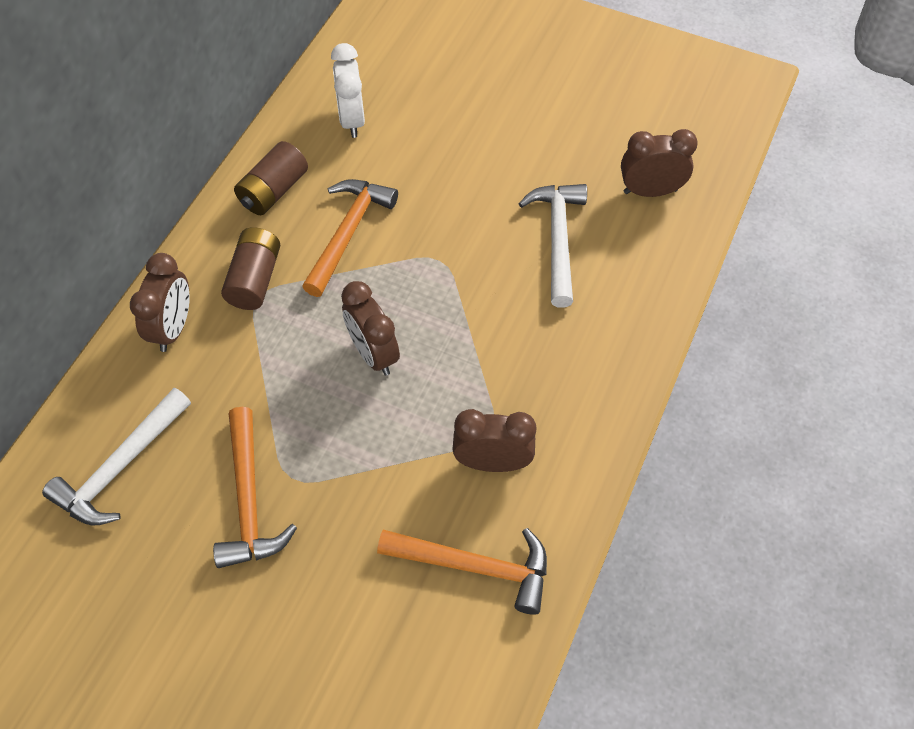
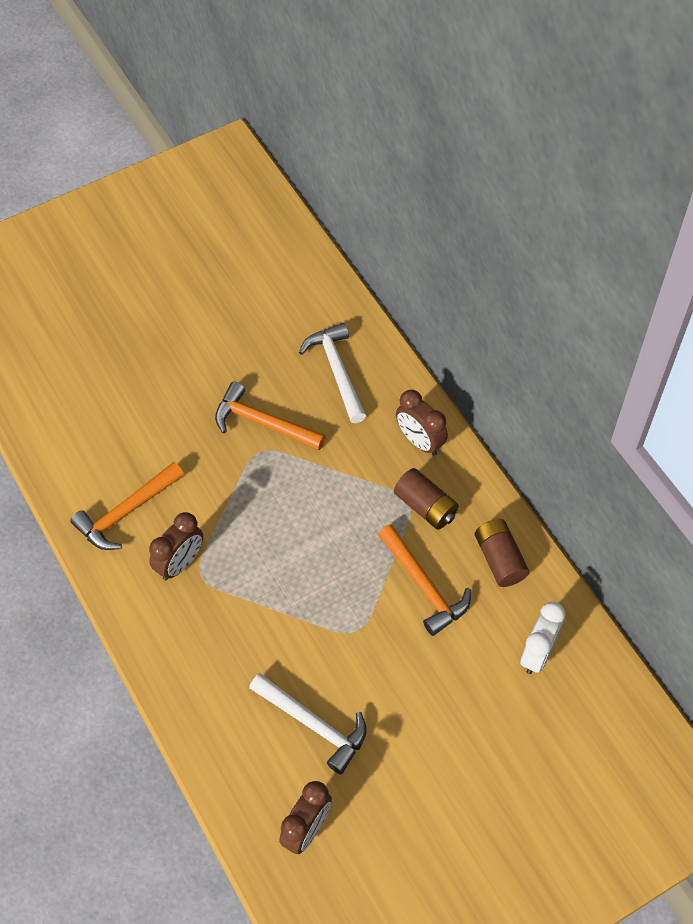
camera: 125 degrees right, 0 degrees up
(352, 120) = (537, 653): white clock -> white clock turned 90 degrees clockwise
(373, 353) = (311, 543): brown clock -> none

